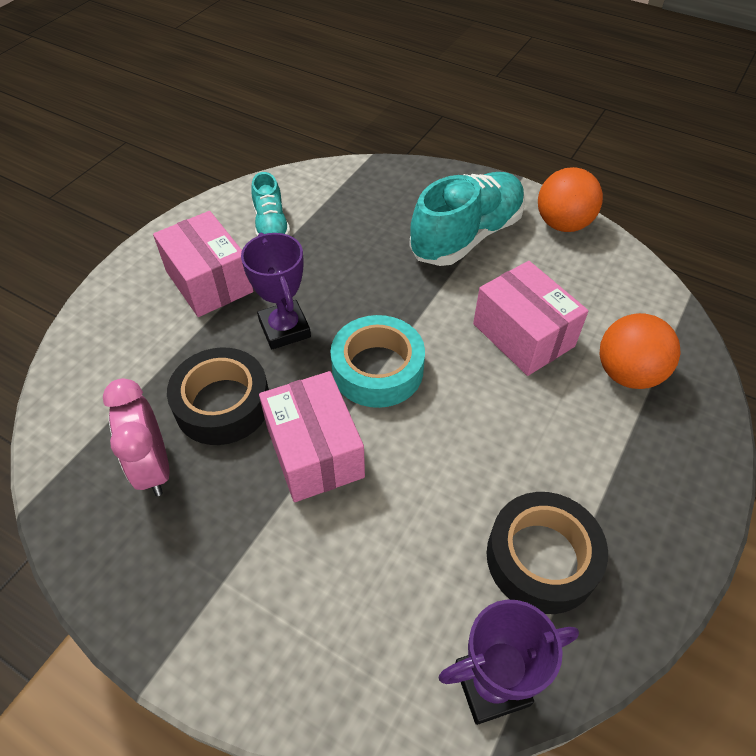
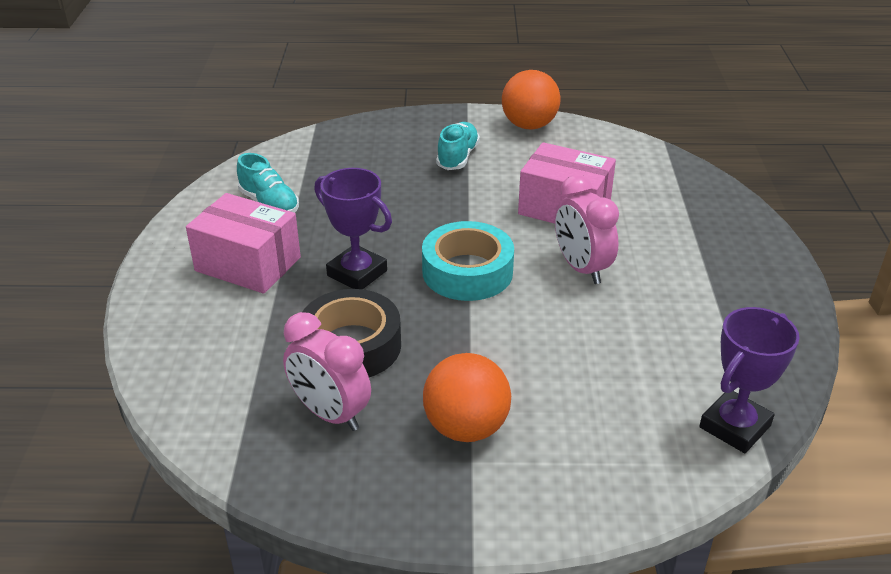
camera: 30 degrees left, 15 degrees down
(315, 451) = (466, 345): pink box -> none
(466, 236) = (457, 157): turquoise shoe -> turquoise shoe, size x0.54
(485, 413) = (581, 268): none -> pink clock
(541, 558) = (702, 339): black tape -> none
(628, 373) = (663, 205): orange ball -> orange ball (466, 427)

